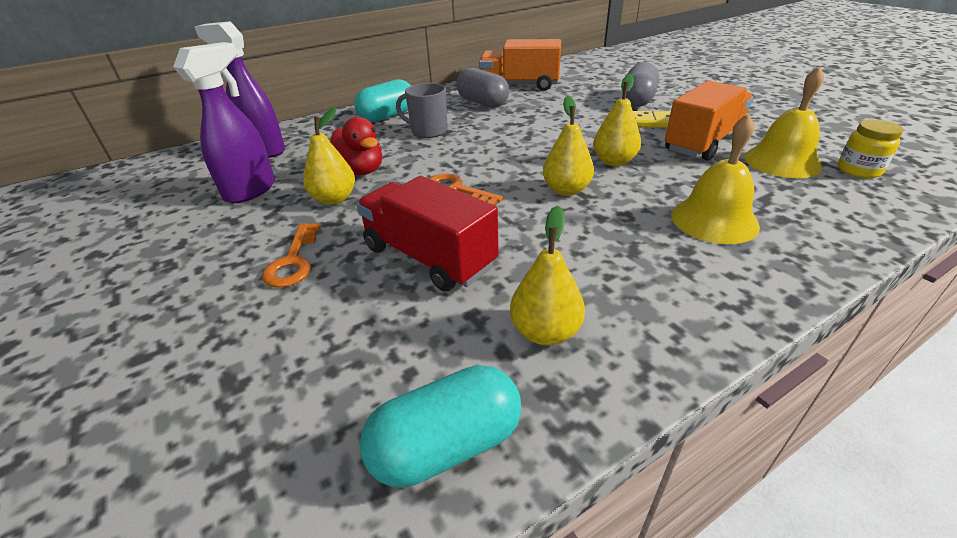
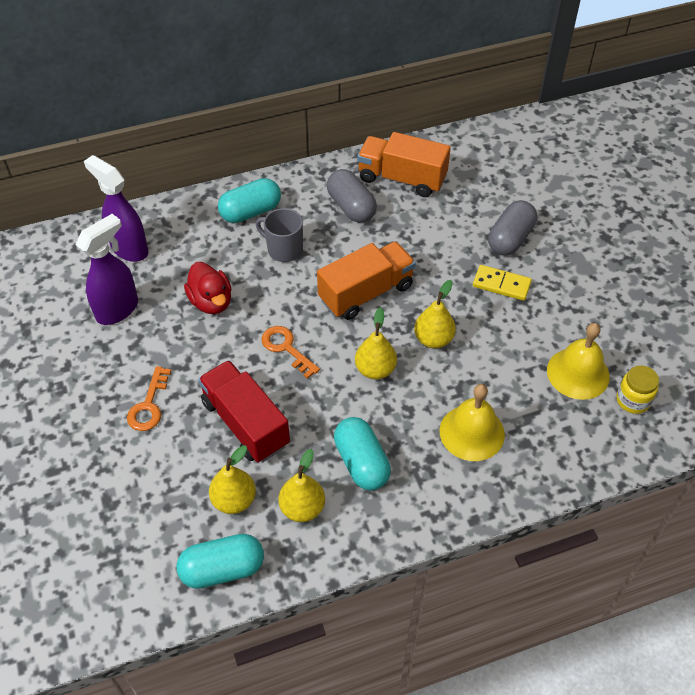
camera: 10 degrees right, 15 degrees up
(334, 199) = (185, 337): yellow pear -> yellow pear (234, 500)
(600, 269) = (361, 463): none -> turquoise capsule
(703, 142) = (528, 329): orange truck -> orange truck (366, 293)

